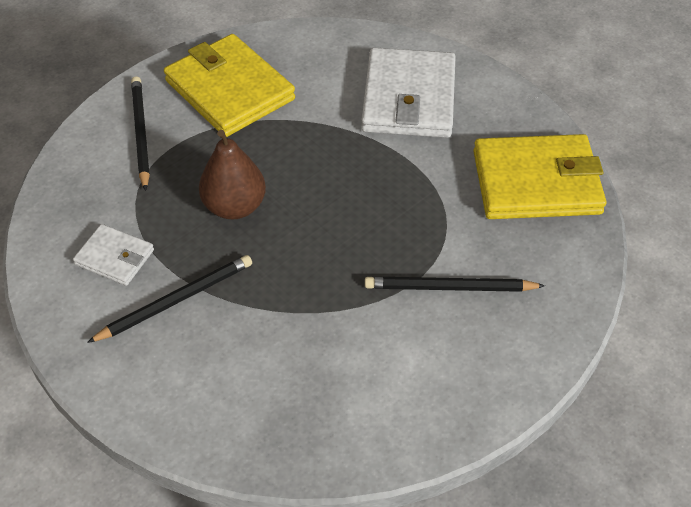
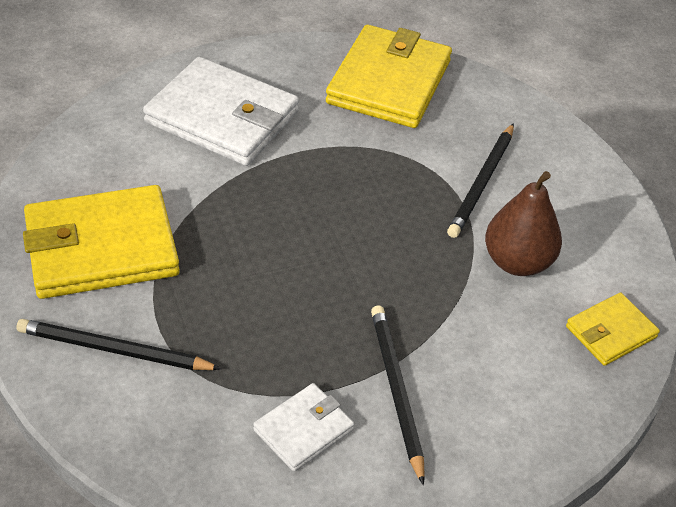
camera: 70 degrees left, 5 degrees down
(234, 206) = (289, 301): brown pear -> brown pear (517, 262)
(317, 437) = (611, 332): none -> yellow wallet

